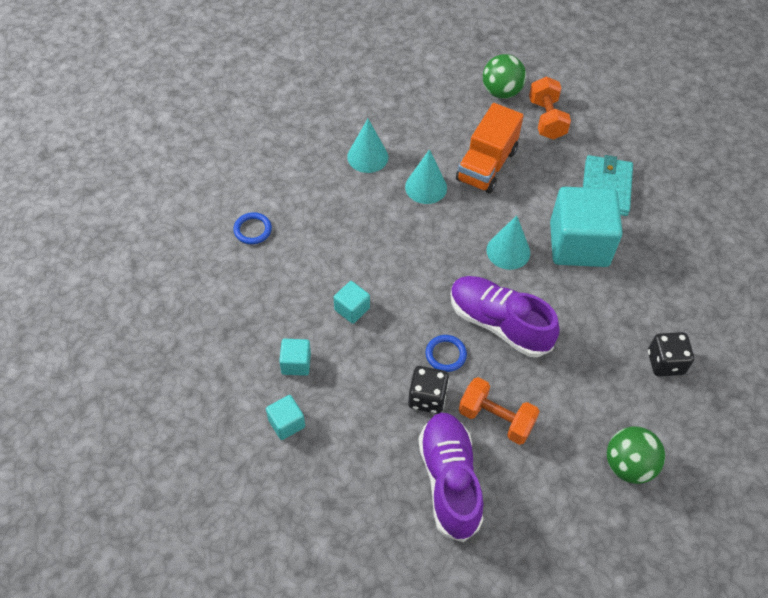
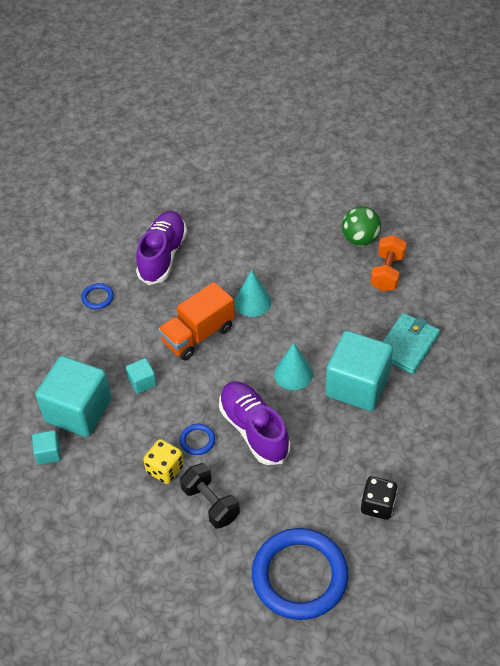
camera: 25 degrees right, 5 degrees down
(296, 363) = (78, 410): turquoise cube -> turquoise cube, size x2.26
(367, 157) = (218, 264): turquoise cone -> none
(427, 398) = (165, 469): black dice -> yellow dice
(449, 481) = (149, 538): purple shoe -> purple shoe (162, 256)
(486, 165) = (313, 298): orange truck -> orange truck (198, 335)
(496, 419) = (210, 503): orange dumbbell -> black dumbbell
(628, 465) = (299, 576): green ball -> blue ring

